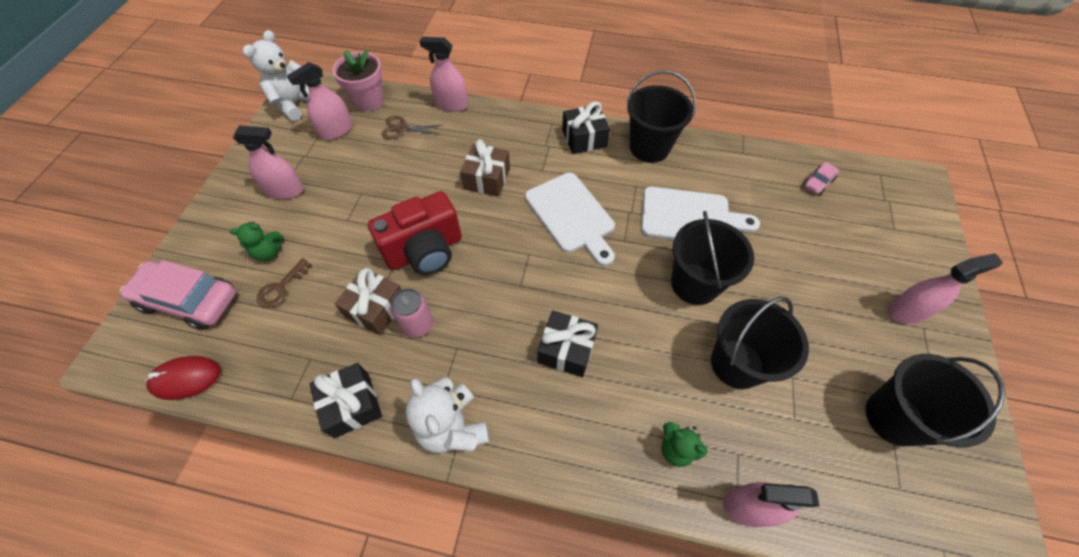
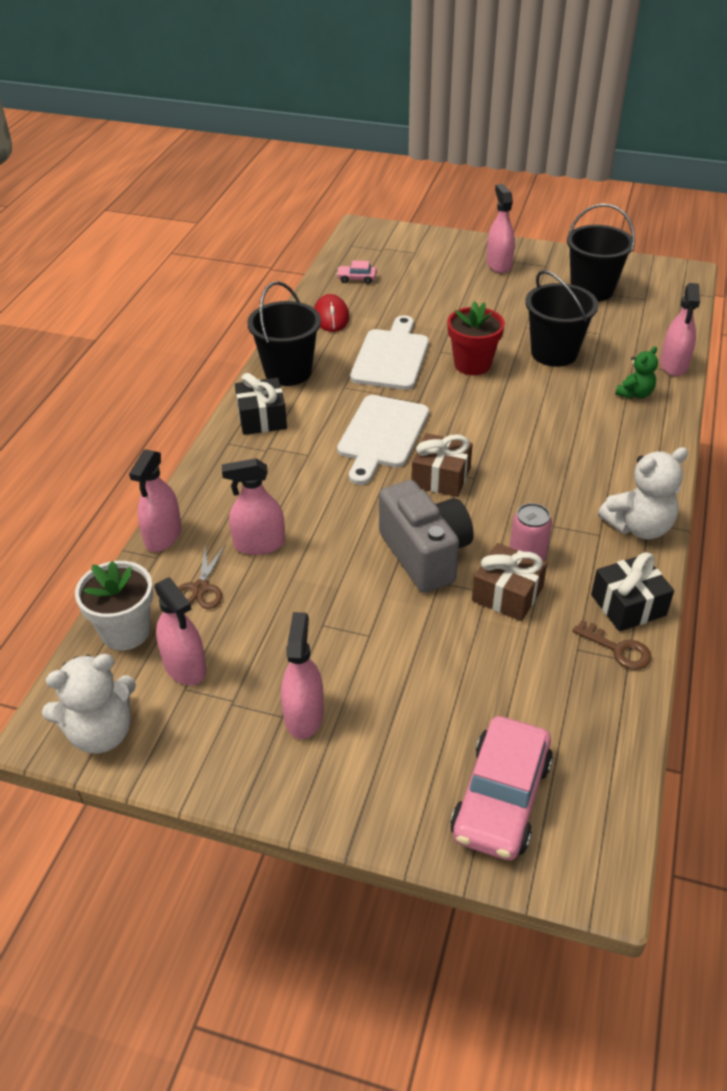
camera: 85 degrees left, 15 degrees down
(186, 378) = (618, 773): red mouse -> red mouse (331, 317)
(269, 252) = (420, 717): green teddy bear -> none
(281, 287) = (479, 692): brown key -> brown key (618, 649)
(295, 104) = (101, 732): white teddy bear -> white teddy bear turned 60 degrees counterclockwise
(369, 101) = (125, 631): pink flower pot -> white flower pot
(425, 251) = (425, 554): red camera -> grey camera
(441, 152) = (259, 544): none -> pink spray bottle
(487, 179) = (315, 501): brown gift -> brown gift (441, 477)
(566, 349) = (549, 449): black gift -> none
(571, 216) = (381, 435): white cutting board -> white cutting board turned 135 degrees clockwise
(694, 284) = (472, 364): black bucket -> red flower pot
(817, 183) = (357, 279): pink car -> pink car turned 135 degrees clockwise

